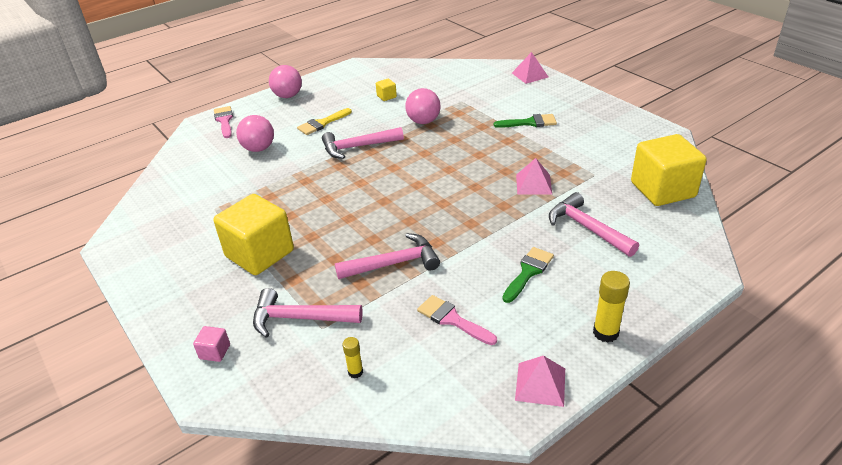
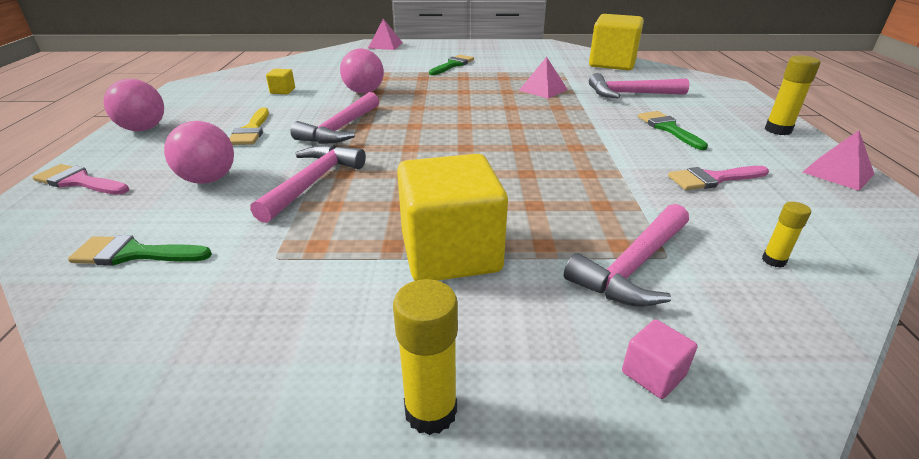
camera: 55 degrees left, 5 degrees down
(153, 300) = (431, 411): none -> yellow glue stick
(187, 174) = (134, 254): none -> green brush
(394, 263) = (586, 176): pink hammer -> pink hammer (313, 182)

